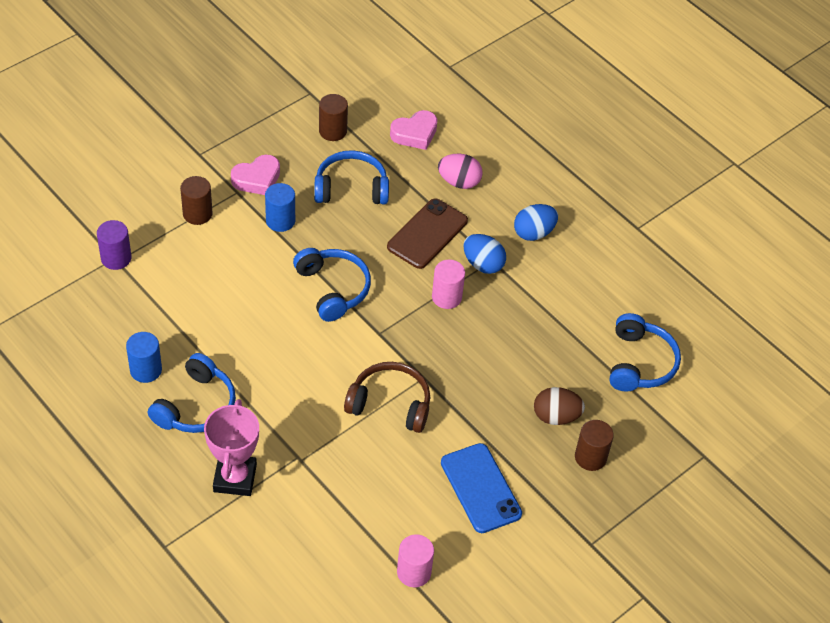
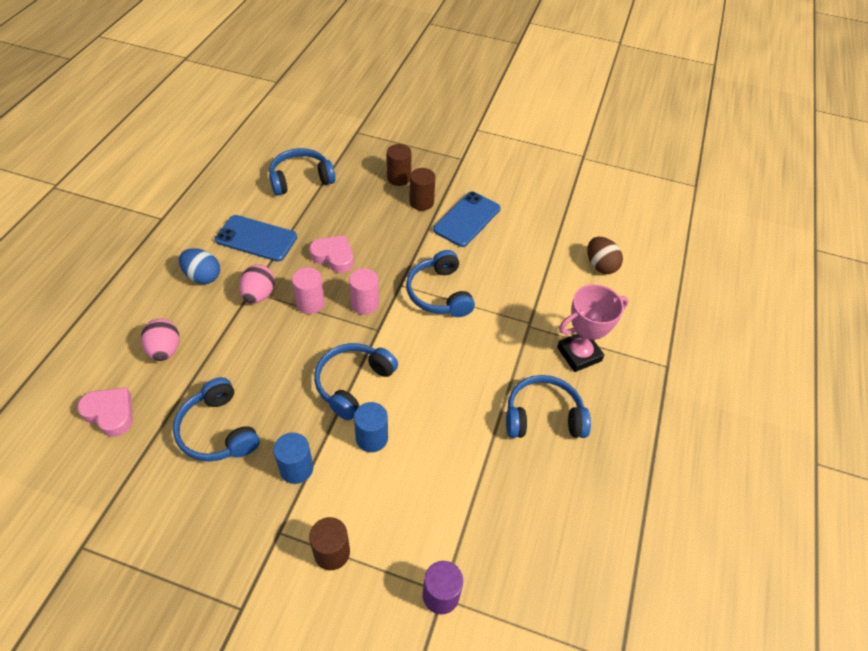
camera: 120 degrees left, 0 degrees up
(146, 370) = (541, 477): blue cylinder -> blue cylinder (372, 438)
(257, 179) = (249, 523): pink heart -> pink heart (333, 257)
(333, 131) = (139, 489): brown cylinder -> brown cylinder (421, 202)
(390, 404) = (439, 293): brown headphones -> blue headphones
(414, 572) = (555, 227): pink cylinder -> pink cylinder (365, 304)
(427, 234) = (245, 345): brown phone -> none
(483, 264) = (259, 295): blue egg -> pink egg
(556, 416) = (379, 204): brown egg -> brown egg (600, 265)
(563, 289) = (256, 238): none -> blue phone

